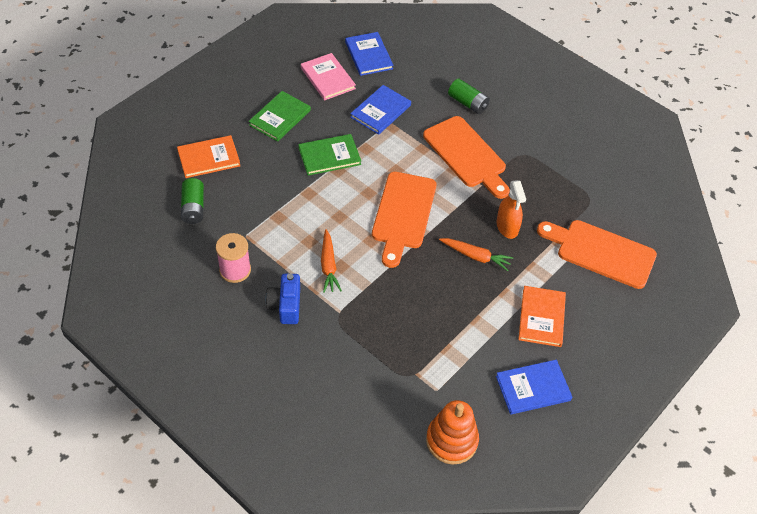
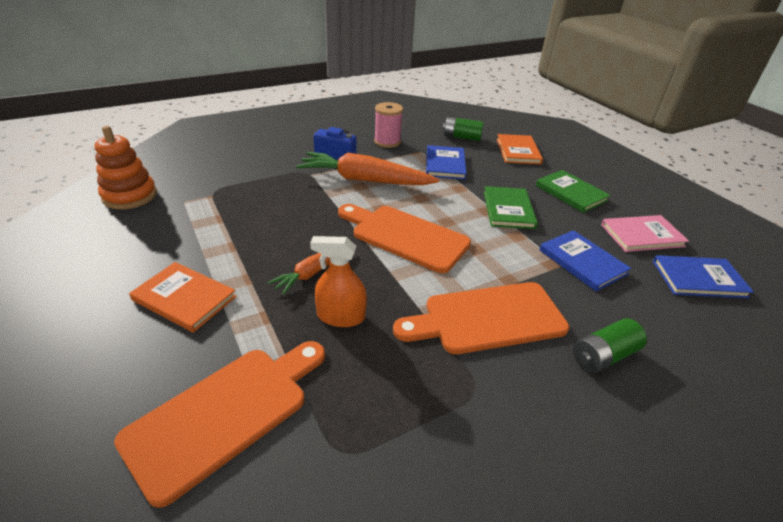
camera: 110 degrees right, 15 degrees down
(328, 266) = (364, 180): orange carrot -> orange carrot, size x1.85
(533, 388) = (113, 259): blue book -> blue book (445, 164)

